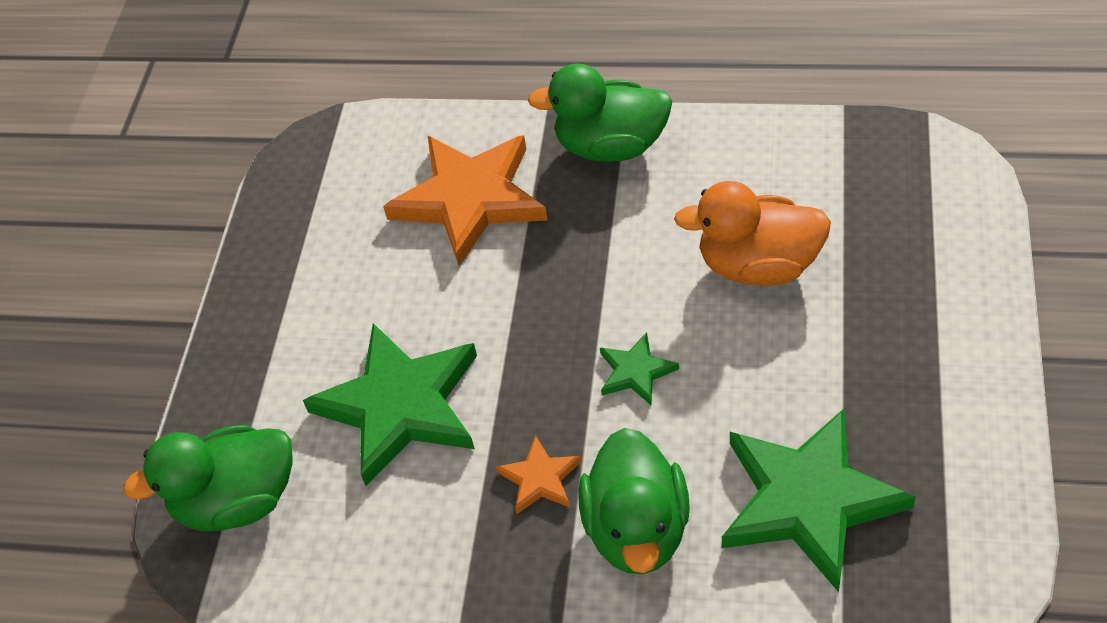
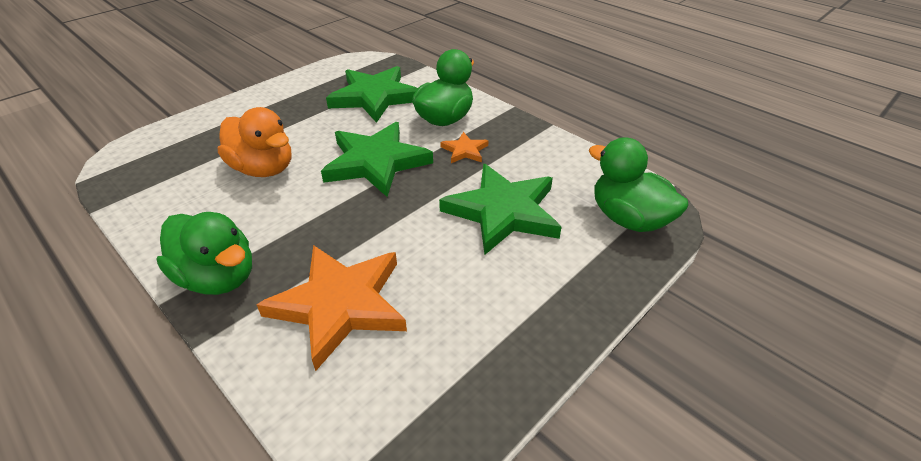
camera: 150 degrees left, 10 degrees down
(237, 501) = (628, 219): green duck -> green duck turned 150 degrees counterclockwise
(636, 372) = (376, 162): green star -> green star, size x2.18

